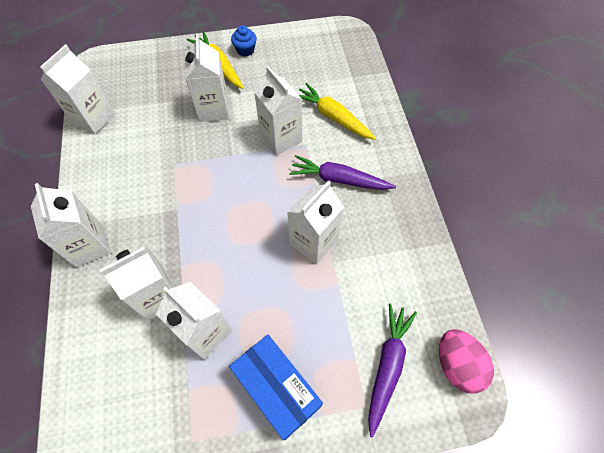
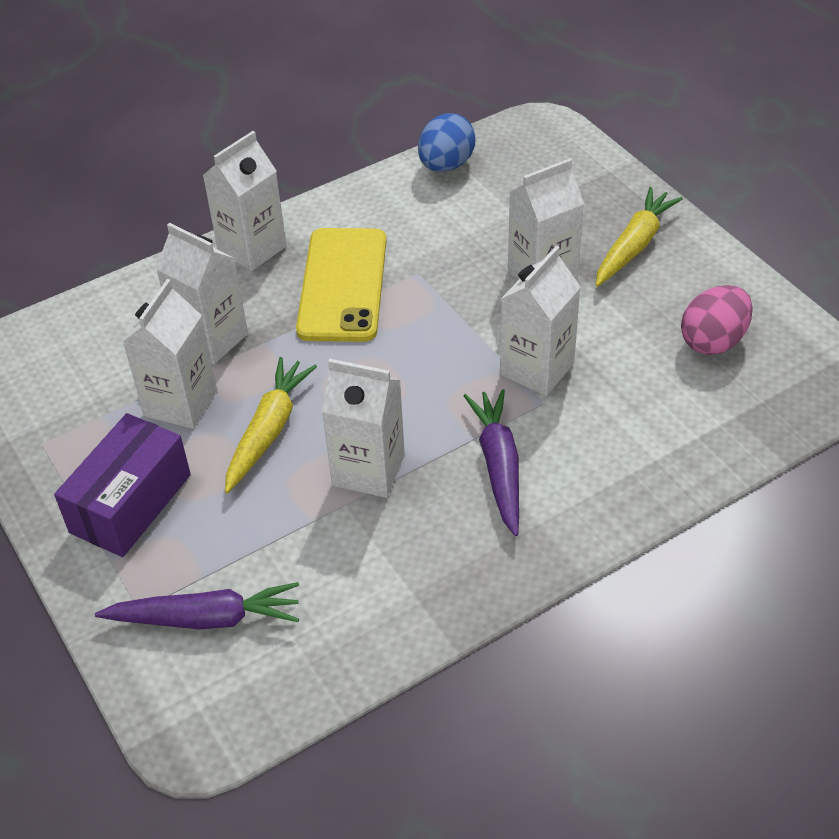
camera: 70 degrees right, 15 degrees down
(93, 118) = (446, 165): white carton -> blue egg
(158, 205) = (342, 285): none -> yellow phone
(245, 50) = (690, 263): blue cupcake -> none
(277, 389) = (130, 503): blue box -> purple box
(333, 117) = (623, 419): yellow carrot -> yellow carrot (269, 430)
(457, 365) = (239, 708): pink egg -> pink egg (713, 341)

